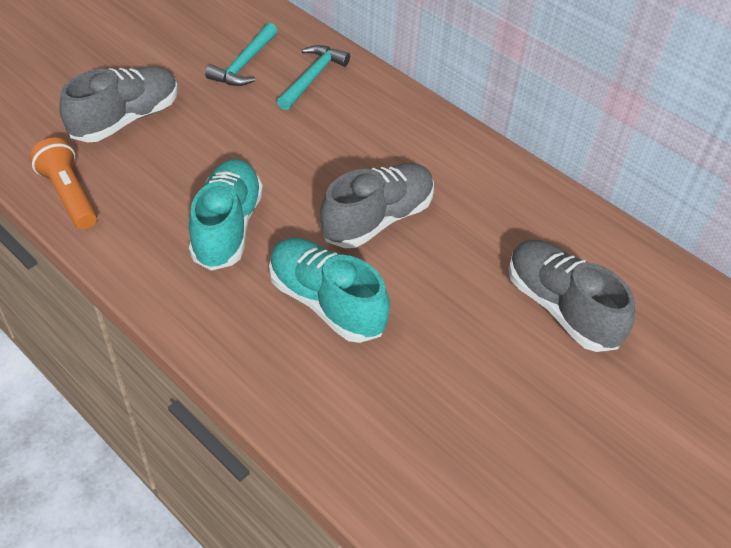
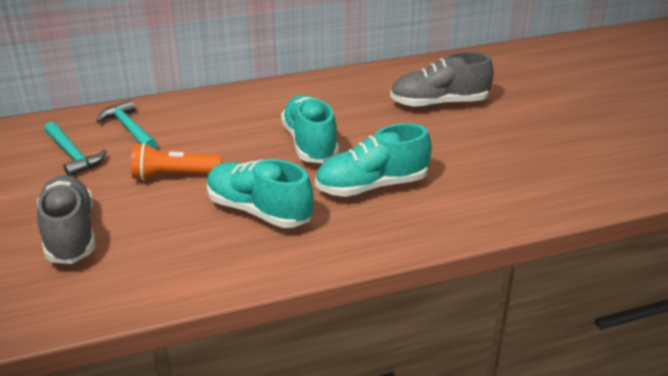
camera: 60 degrees left, 15 degrees down
(69, 195) = (137, 290): orange flashlight -> orange flashlight (173, 176)
(377, 219) = (310, 143): grey shoe -> turquoise shoe

